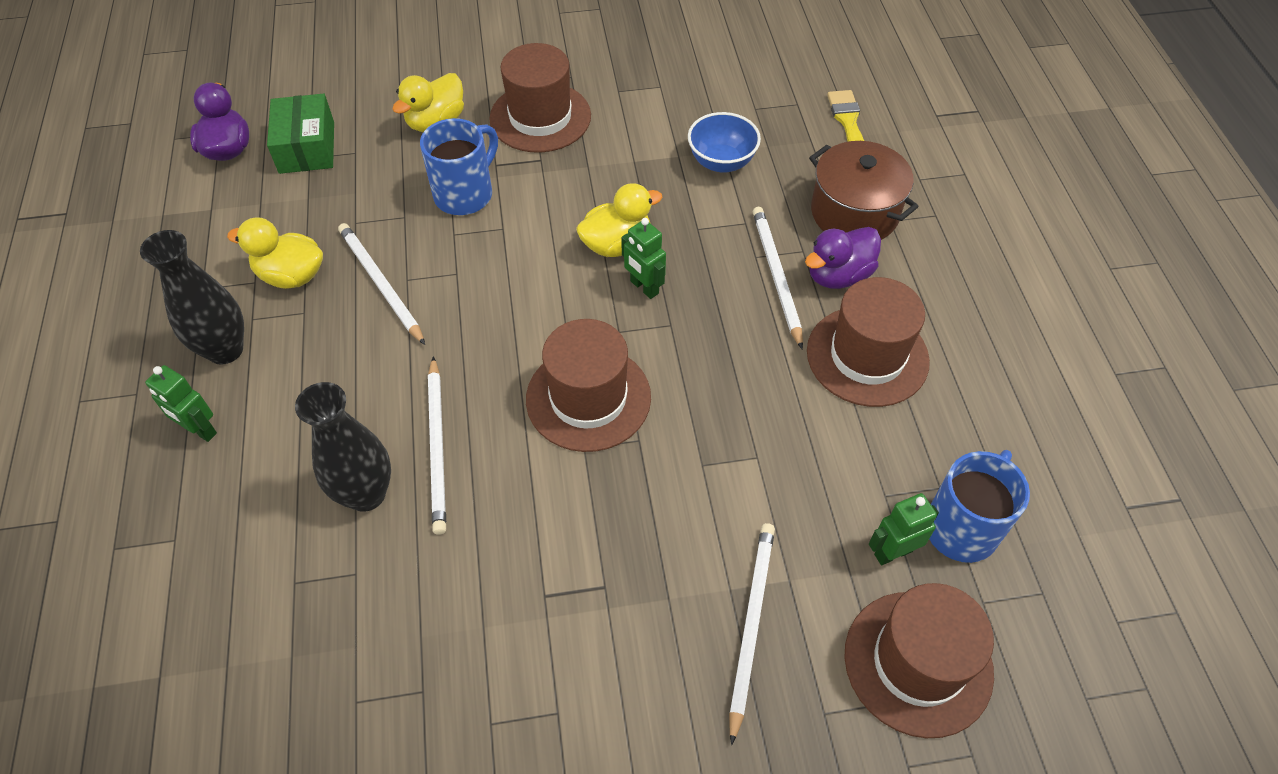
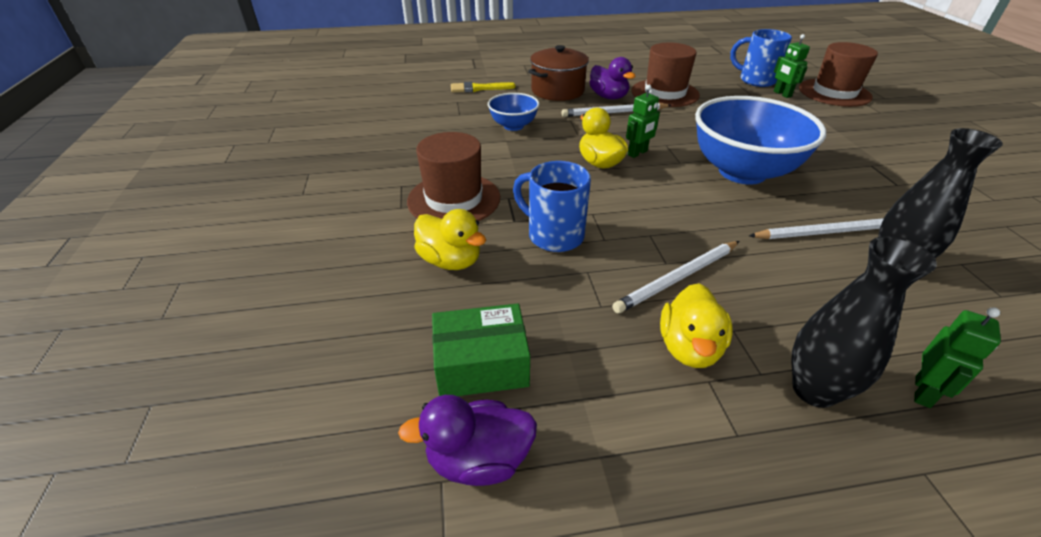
camera: 90 degrees left, 15 degrees down
(588, 398) = (742, 172): brown hat -> blue bowl
(751, 625) = (853, 126): white pencil -> none

